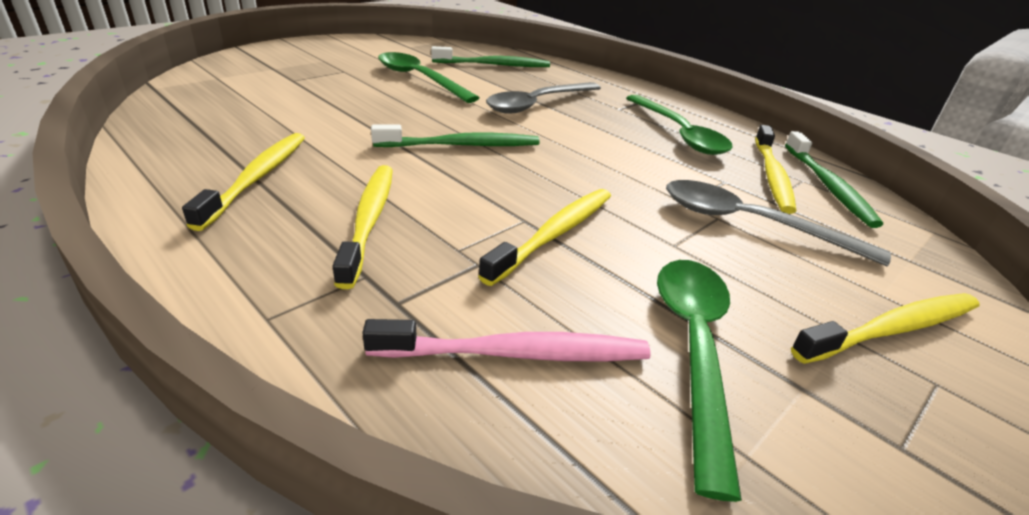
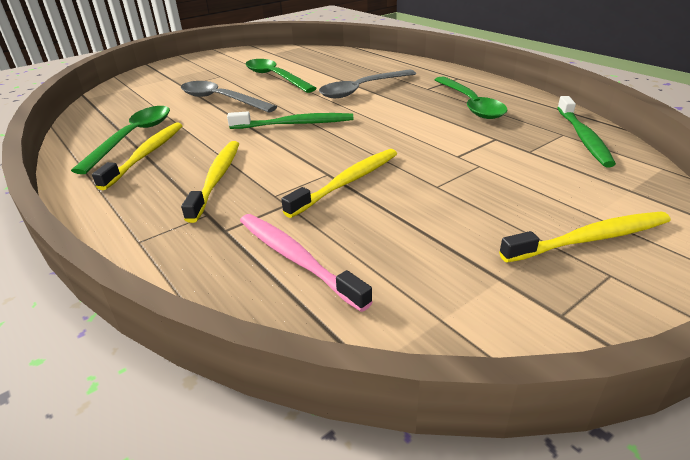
camera: 10 degrees right, 0 degrees up
(493, 65) = (335, 62): green toothbrush -> none
(515, 353) = (296, 259): pink toothbrush -> pink toothbrush turned 135 degrees counterclockwise
(694, 349) = (426, 254): green spoon -> green spoon (133, 137)
(751, 224) = (504, 169): grey spoon -> grey spoon (221, 100)
(772, 175) = (537, 132): yellow toothbrush -> none

